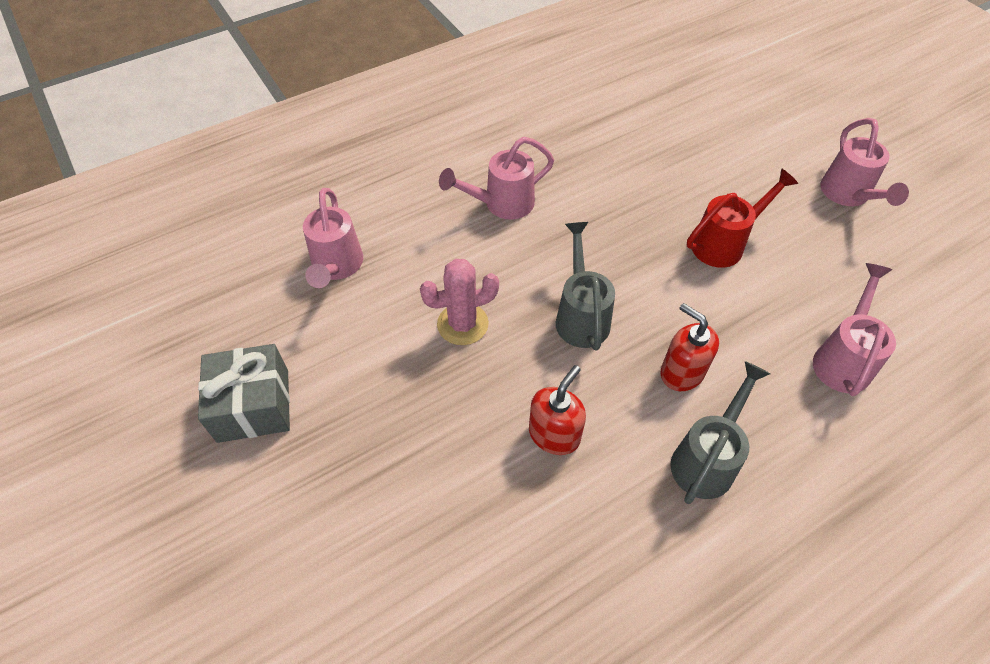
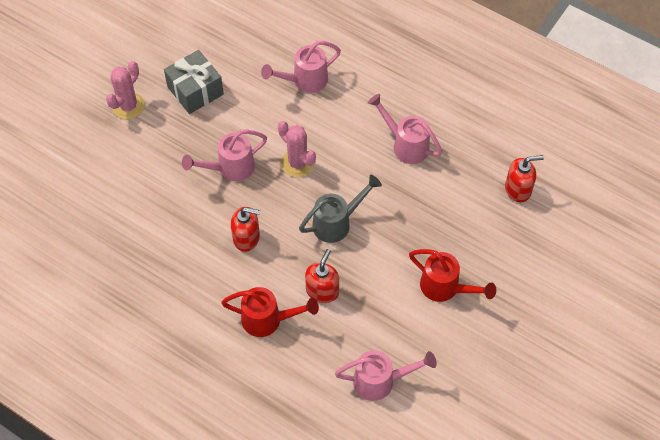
camera: 65 degrees right, 5 degrees up
(209, 518) = (128, 106): none -> pink cactus
(617, 134) = (518, 189): none -> red soap dispenser
(707, 458) = (268, 320): grey watering can -> red watering can
(848, 196) = (543, 359): pink watering can -> pink watering can (230, 168)

